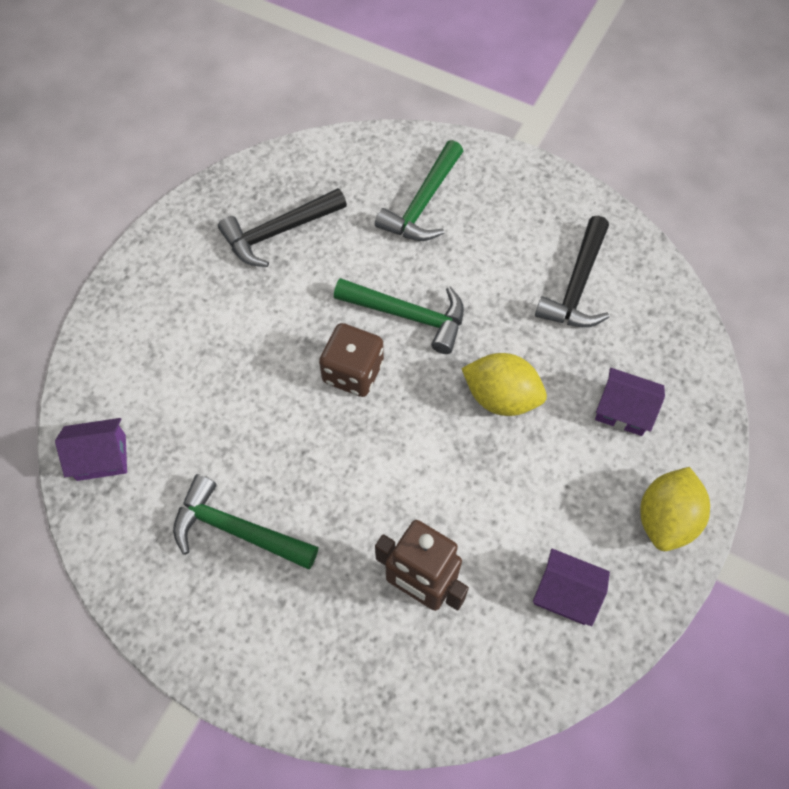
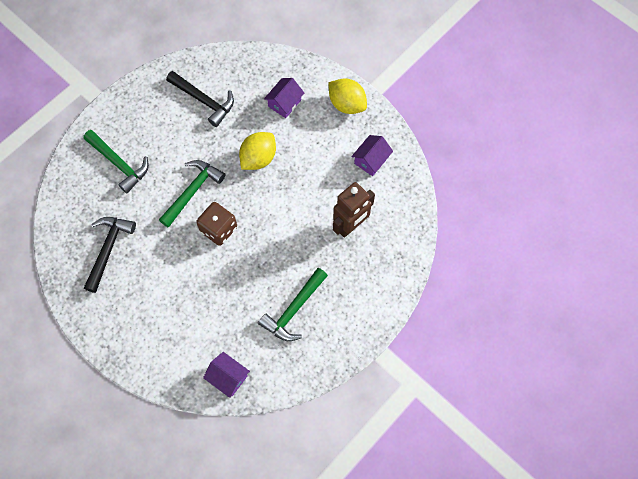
camera: 75 degrees left, 5 degrees up
(101, 457) = (228, 377): purple house -> purple house turned 60 degrees counterclockwise
(278, 232) = (108, 249): black hammer -> black hammer turned 150 degrees counterclockwise

